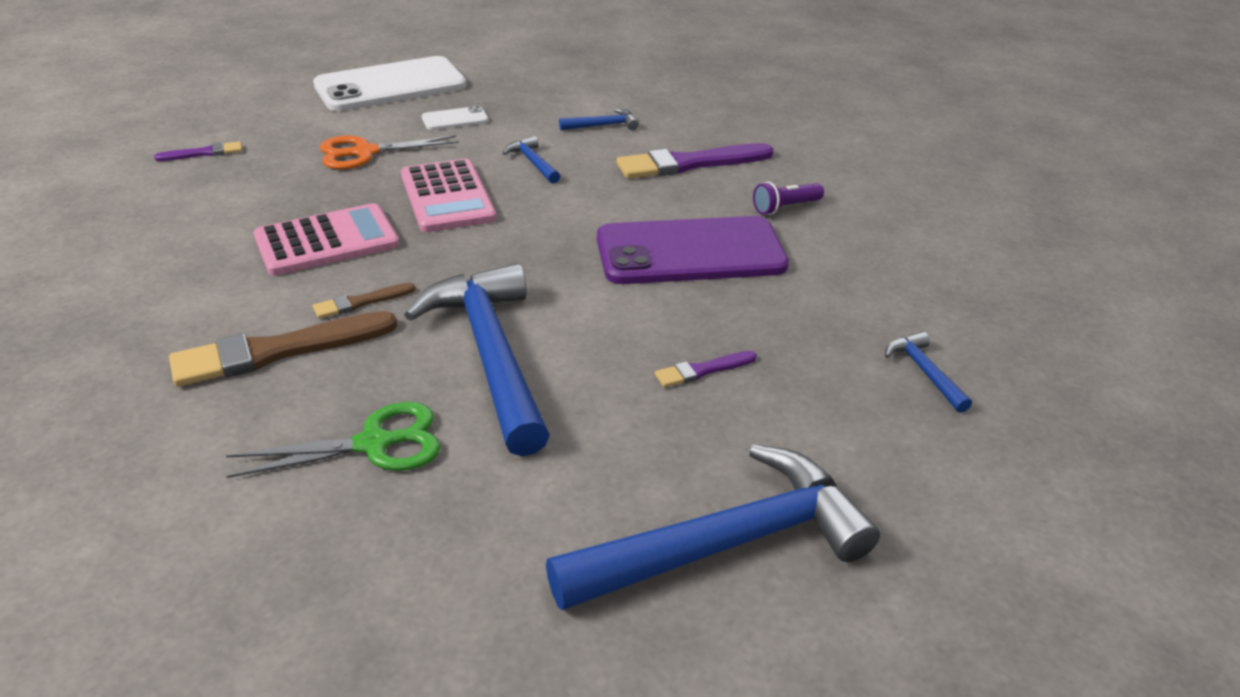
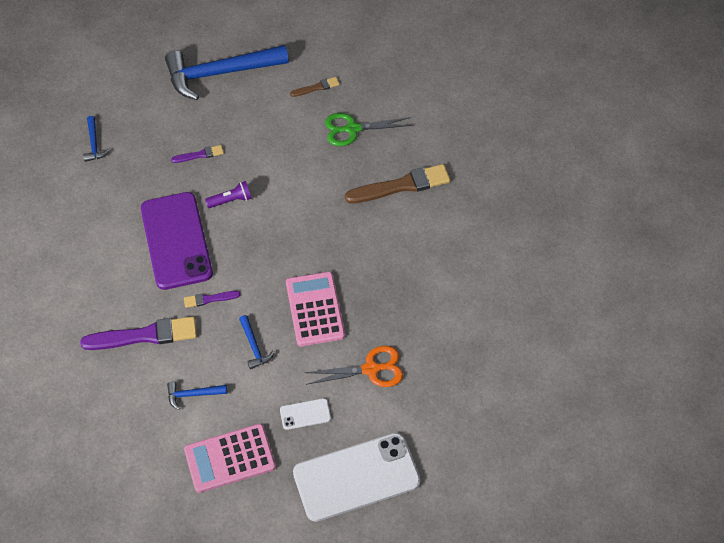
camera: 170 degrees left, 20 degrees up
(203, 153) = (484, 378): purple brush -> purple brush (209, 299)
(327, 241) = (387, 270): pink calculator -> pink calculator (230, 458)
(361, 302) = (364, 216): brown brush -> brown brush (316, 87)
(490, 354) = (299, 174): blue hammer -> none
(690, 252) = (176, 241): purple phone -> purple phone turned 75 degrees clockwise
(785, 207) = (101, 279): purple flashlight -> purple flashlight (231, 200)

